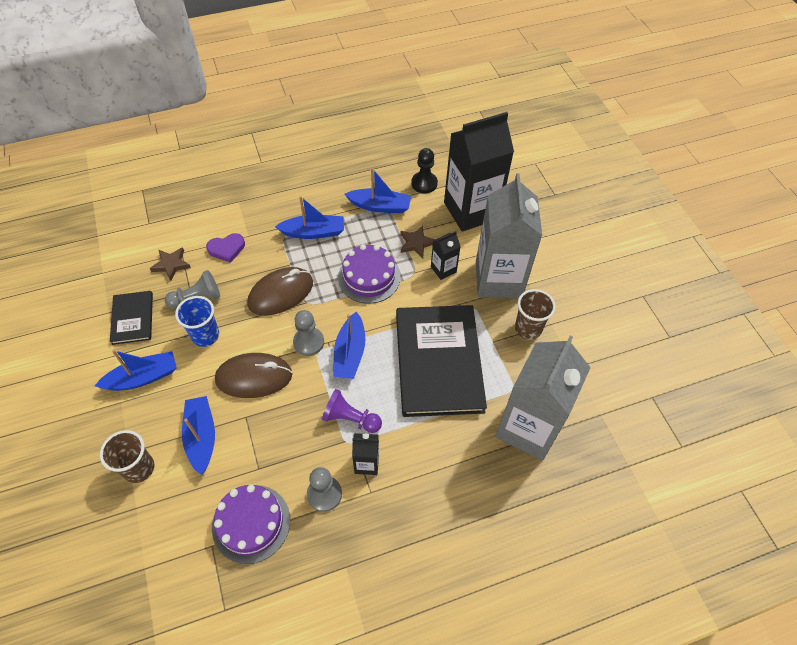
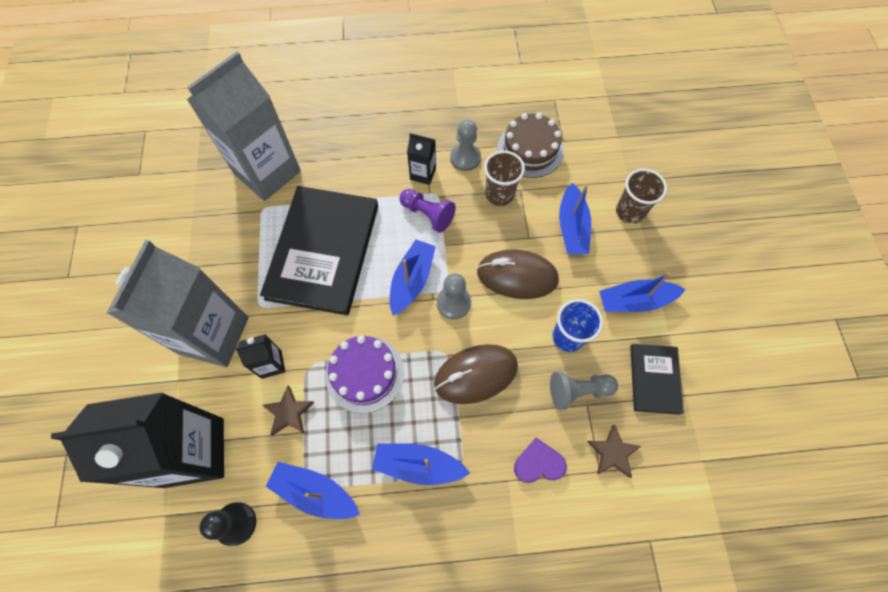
camera: 165 degrees left, 10 degrees up
(251, 523) = (530, 149): purple cake -> brown cake
(528, 328) = (214, 267): brown cup -> brown cup (499, 194)

